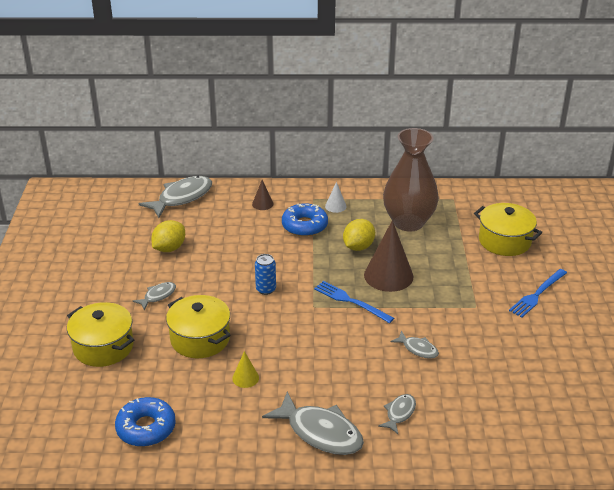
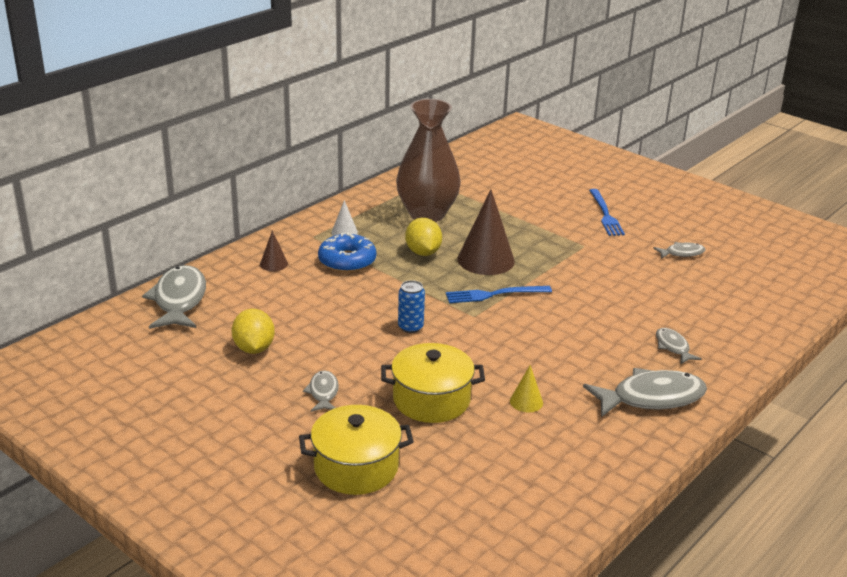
camera: 50 degrees left, 5 degrees down
(146, 428) = (525, 498): blue donut -> none
(418, 349) = (602, 297): grey fish -> grey fish (682, 253)
(504, 241) = (519, 191): yellow pot -> none

